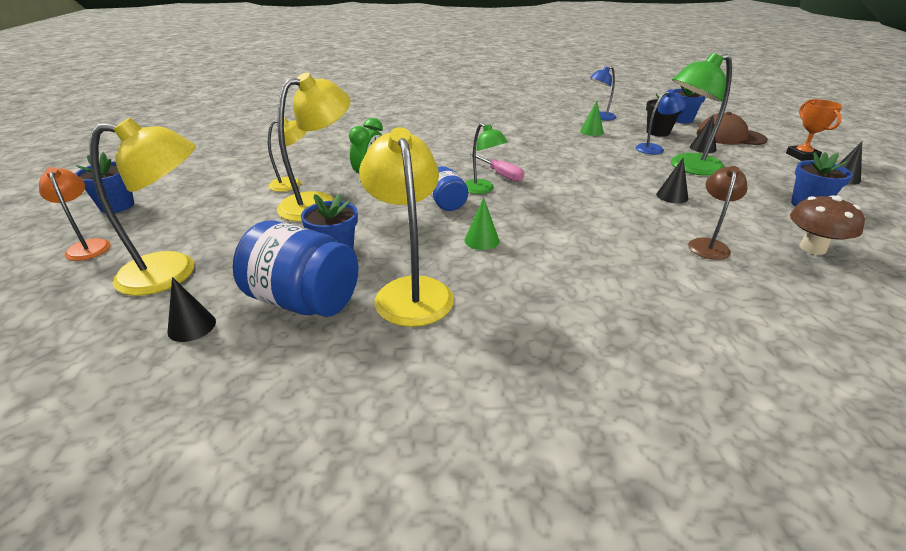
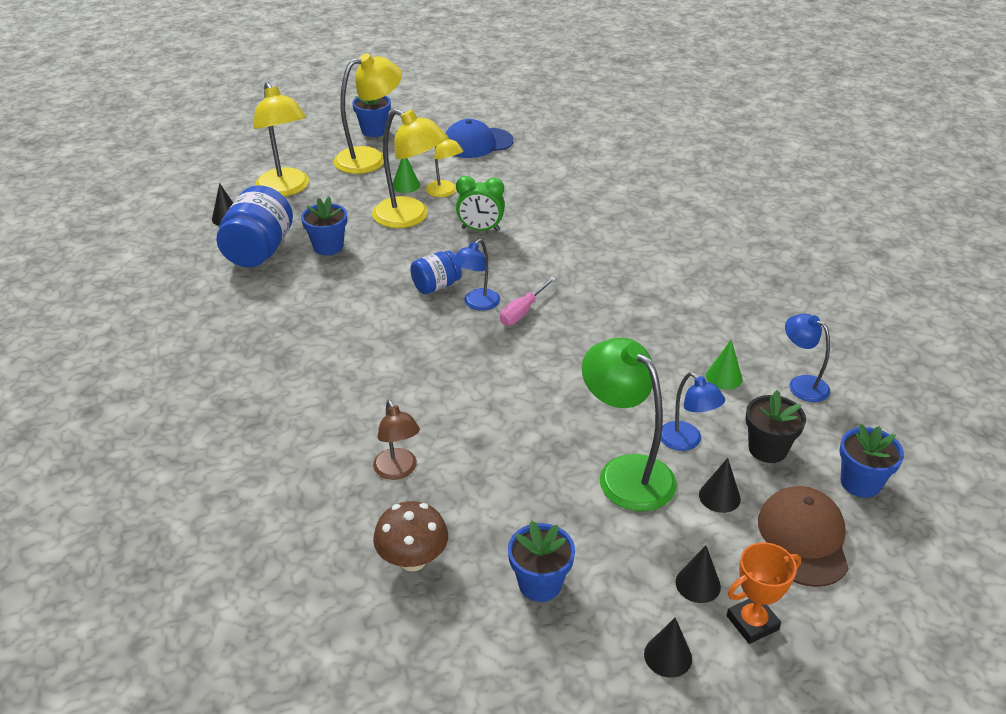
camera: 75 degrees right, 5 degrees up
(88, 246) = (312, 145): orange lamp -> none
(222, 162) = (477, 143): none -> blue cap
(410, 291) = (280, 294): yellow lamp -> yellow lamp (370, 158)
(481, 240) = (367, 318): green cone -> green cone (406, 185)
(482, 190) = (477, 304): green lamp -> blue lamp
(672, 196) = (517, 450): black cone -> black cone (698, 584)
(708, 245) = (398, 471): brown lamp -> brown lamp turned 60 degrees clockwise

